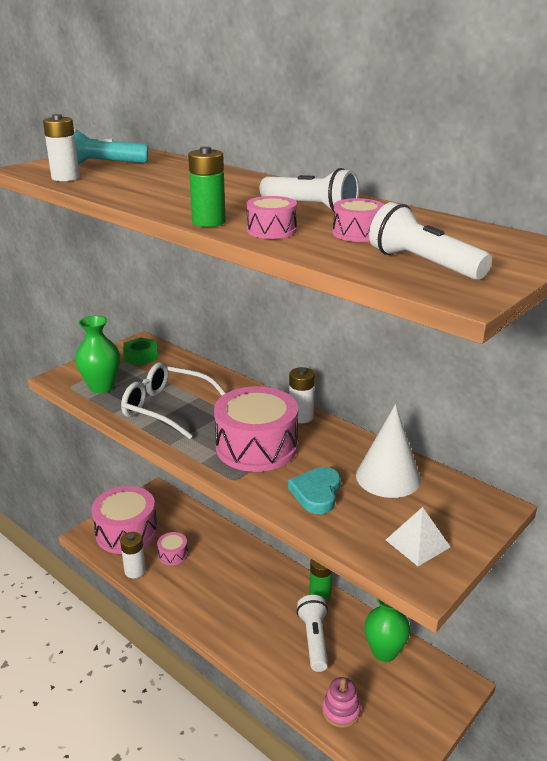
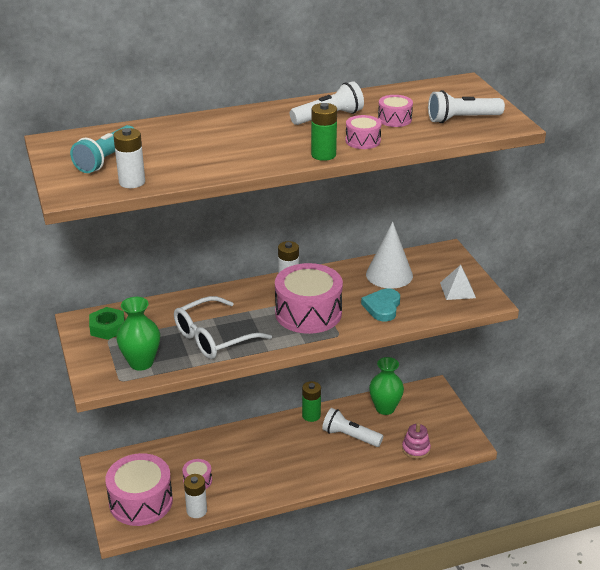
camera: 60 degrees left, 5 degrees up
(316, 493) = (382, 307): turquoise heart -> turquoise heart turned 60 degrees clockwise

